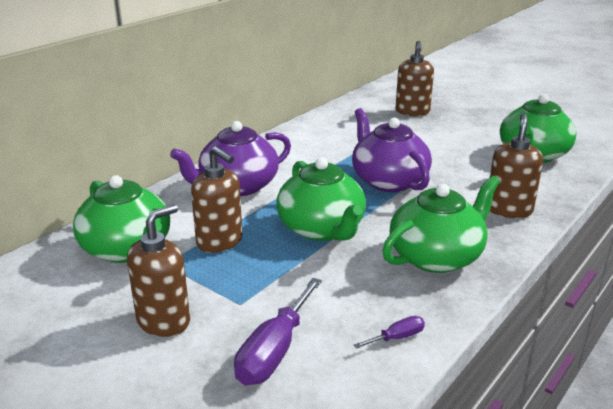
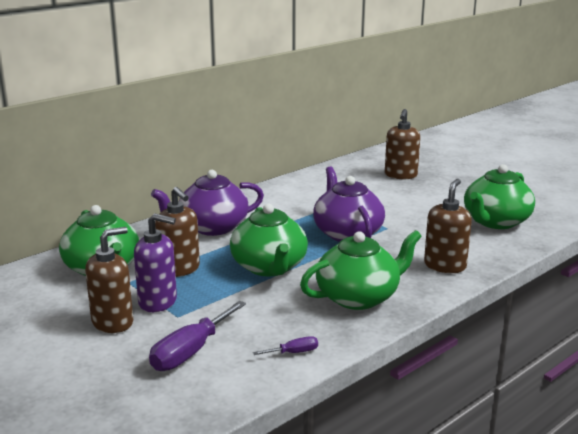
camera: 10 degrees right, 5 degrees down
(210, 287) = (158, 302): none -> purple soap dispenser

